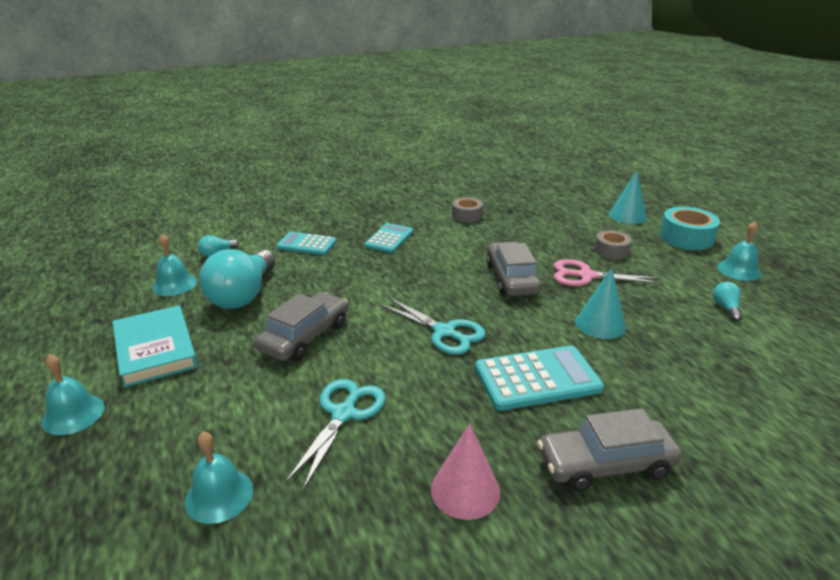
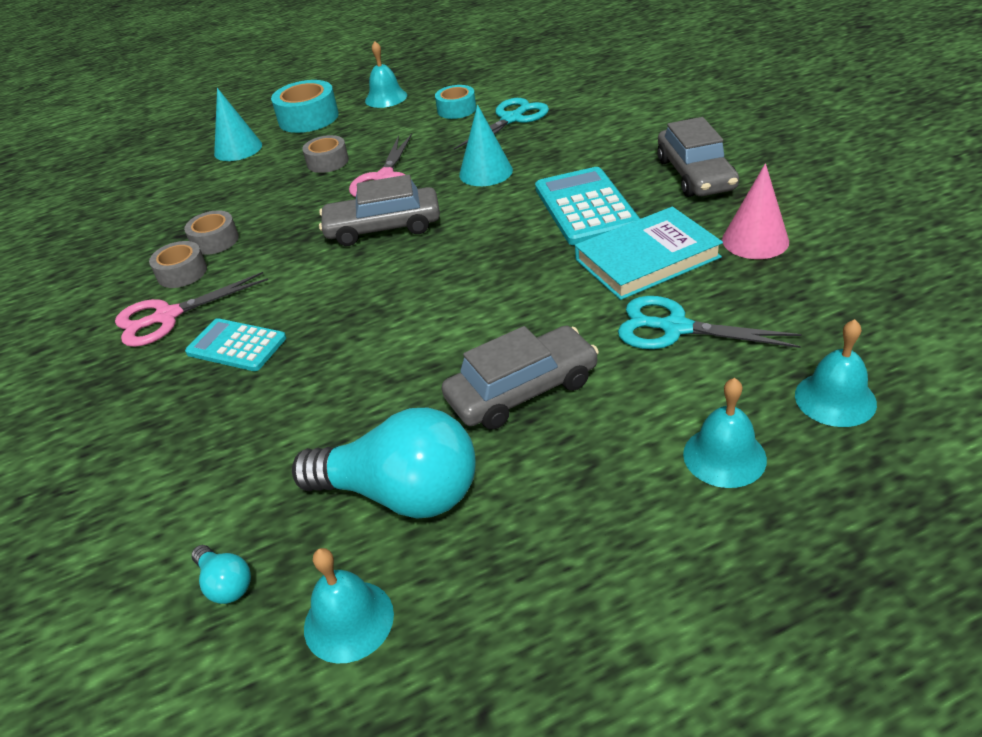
camera: 85 degrees left, 10 degrees up
(73, 414) = (758, 617): turquoise bell -> turquoise bell (724, 456)
(155, 349) = (572, 568): turquoise book -> turquoise book (647, 258)
(305, 336) = (522, 390): grey car -> grey car turned 120 degrees clockwise
(307, 244) = (226, 446): turquoise calculator -> none
(423, 217) = (167, 317): none -> pink scissors
(444, 332) = (505, 270): turquoise scissors -> turquoise scissors (512, 119)
(501, 221) = (215, 241): none -> grey tape
(726, 308) = (456, 109): turquoise light bulb -> turquoise tape

